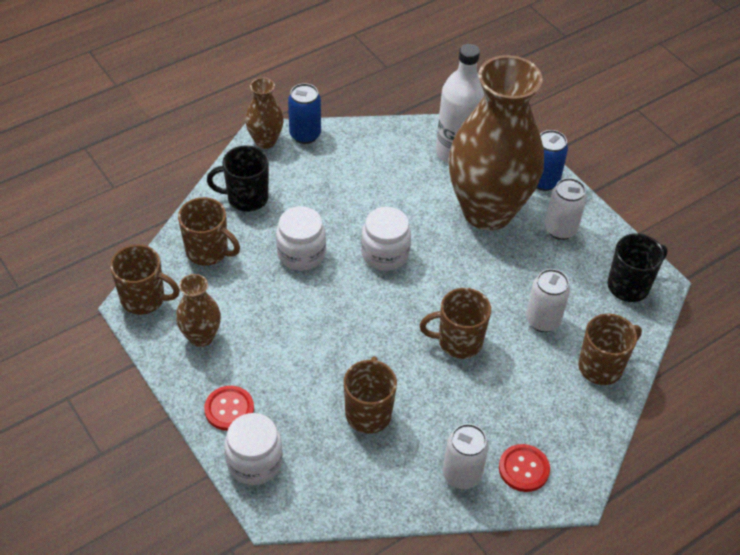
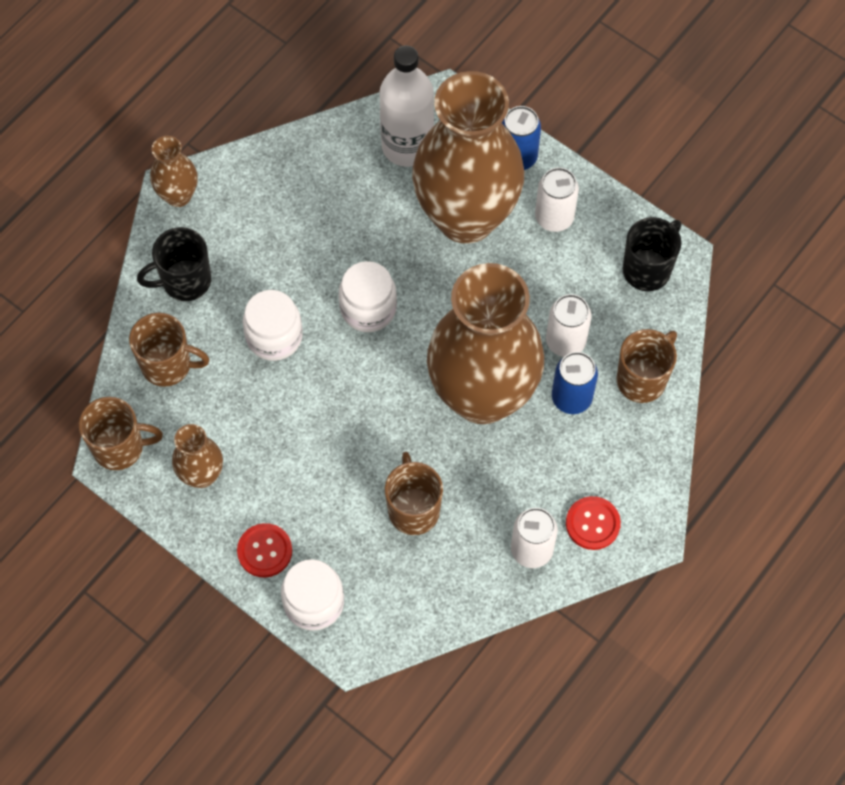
camera: 15 degrees left, 15 degrees up
(305, 135) = (222, 173): blue can -> blue can (571, 398)
(458, 341) = (482, 395): brown mug -> brown vase

